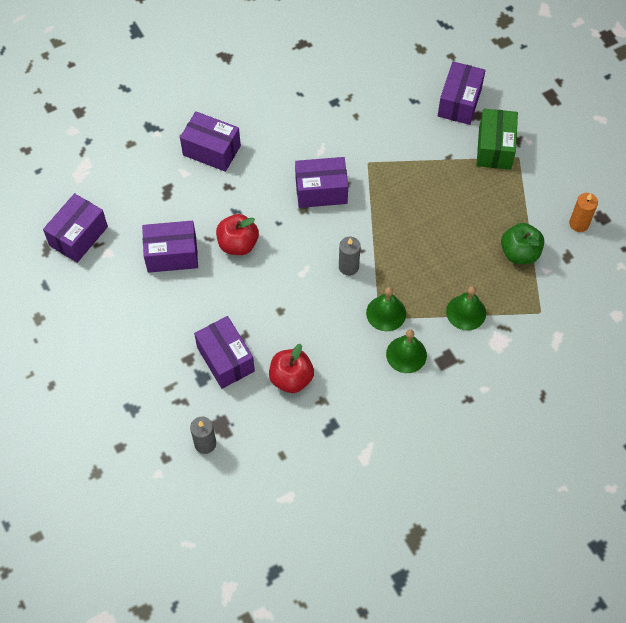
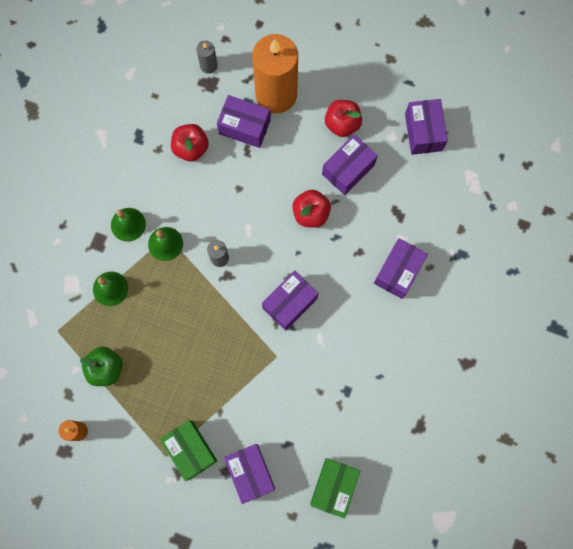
camera: 140 degrees right, 15 degrees up
(138, 295) = (342, 124): none -> red apple
(169, 366) = (276, 94): none -> orange candle
(211, 150) = (398, 272): purple box -> purple box turned 45 degrees counterclockwise
(403, 52) = (334, 486): none -> green box

